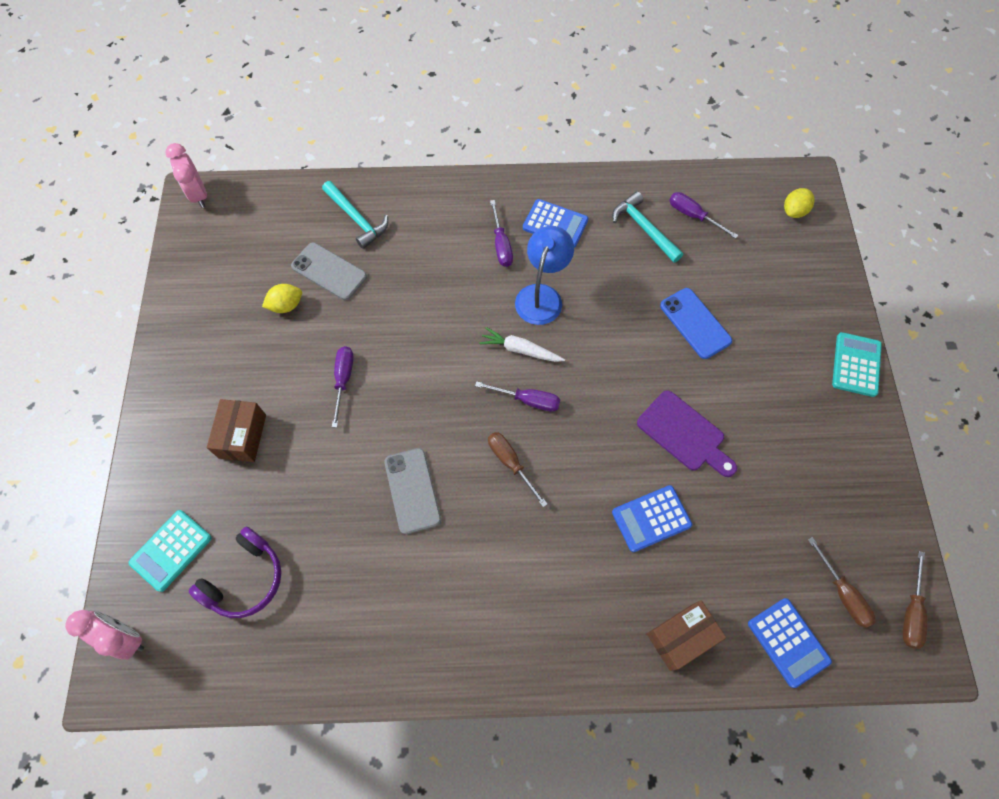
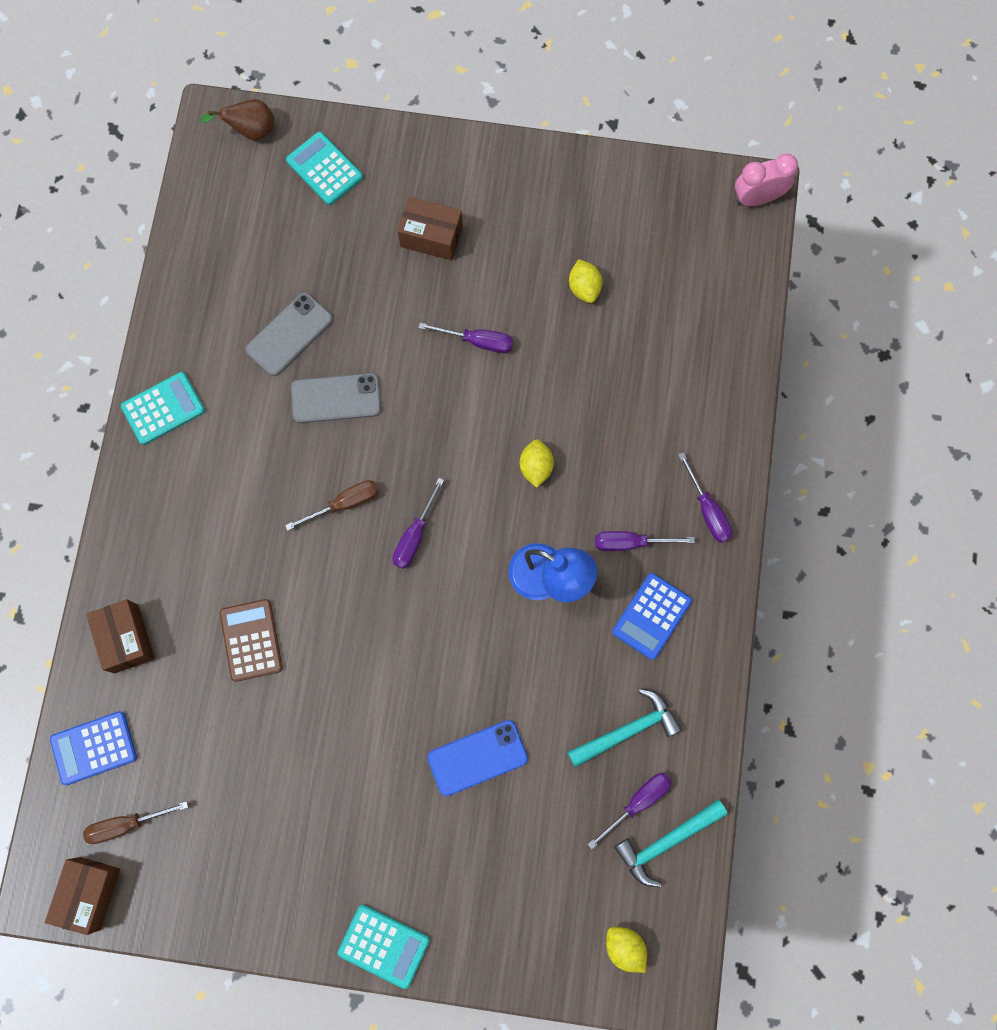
camera: 100 degrees right, 10 degrees up
(125, 637) = (251, 131): pink clock -> brown pear
(245, 579) = (281, 234): purple headphones -> none
(329, 271) = (623, 337): grey phone -> grey phone (289, 334)
(357, 219) = (695, 375): turquoise hammer -> turquoise hammer (667, 841)
(446, 658) = (163, 408): none -> turquoise calculator
(451, 318) = (536, 467): none -> yellow lemon
(465, 199) = (707, 510): none -> purple screwdriver
(521, 350) = (479, 540): white carrot -> none
(651, 518) = (251, 640): blue calculator -> brown calculator
(684, 434) = (338, 703): purple cutting board -> none
(911, 612) = (90, 893): brown screwdriver -> brown box

